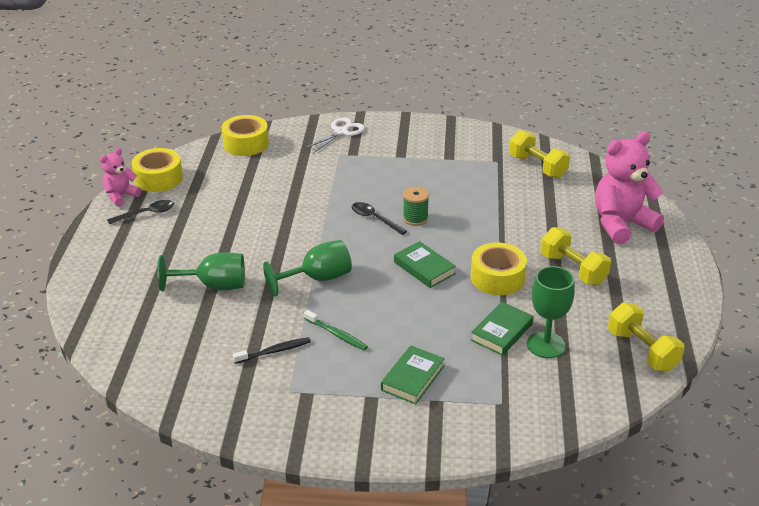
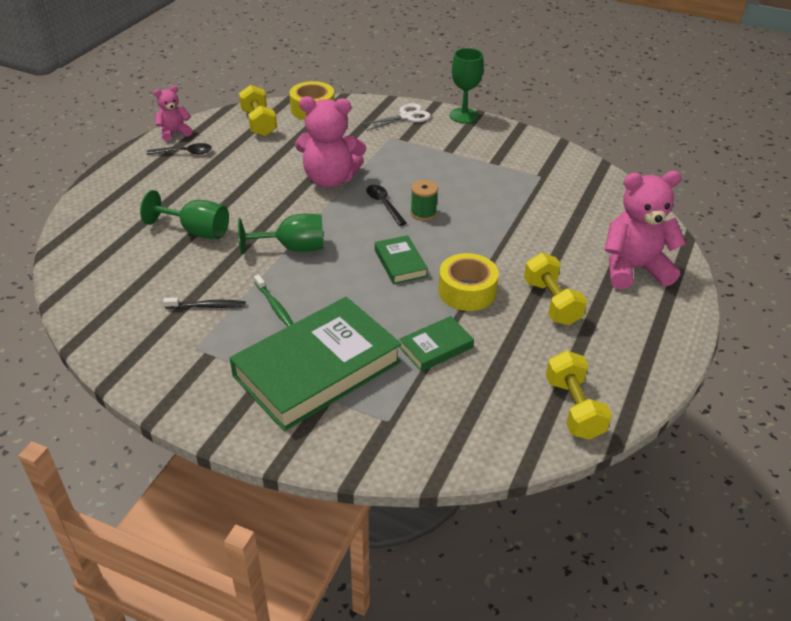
camera: 20 degrees right, 5 degrees up
(158, 178) = (216, 124): yellow tape -> none
(309, 207) = (330, 179): none -> pink teddy bear
(412, 378) = (317, 369): green book -> green book, size x2.20
(537, 166) = (580, 190): yellow dumbbell -> yellow dumbbell (259, 123)
(546, 345) = (473, 373): green goblet -> green goblet (463, 115)

